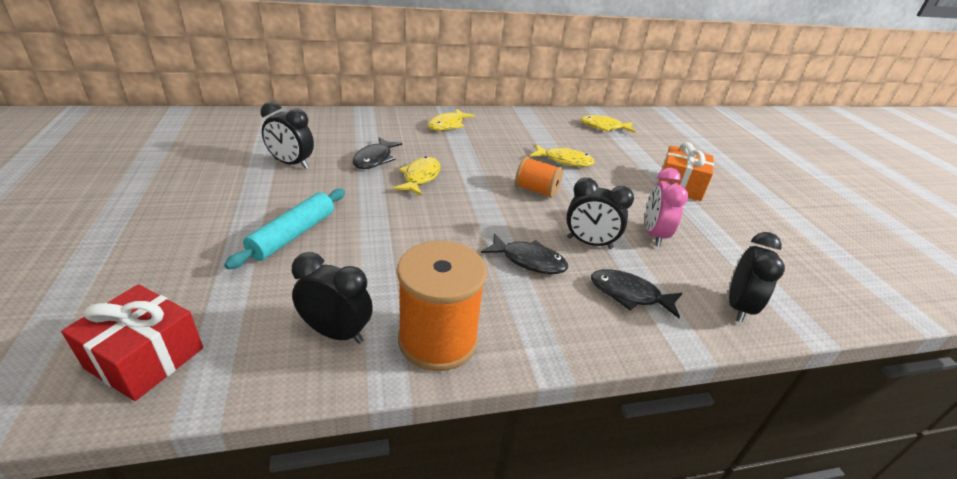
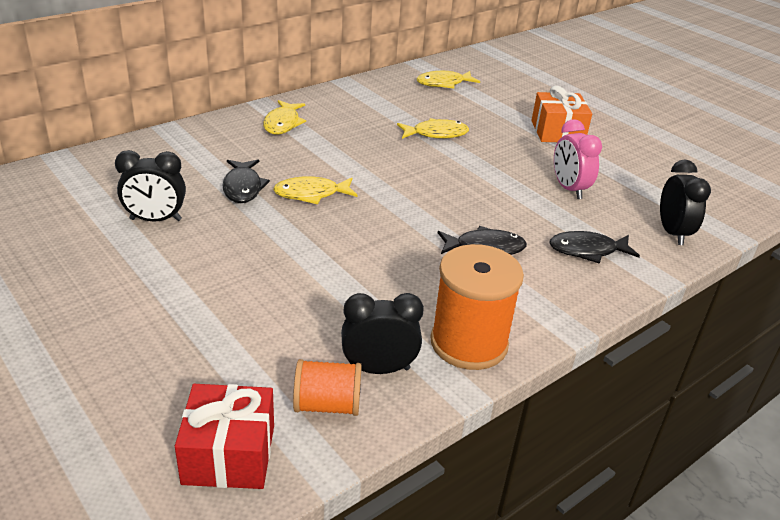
camera: 25 degrees left, 0 degrees up
(293, 235) = (243, 295): turquoise rolling pin -> none
(420, 177) = (311, 194): yellow fish -> yellow fish turned 90 degrees counterclockwise
(536, 190) = (435, 175): orange spool -> orange spool (327, 405)
(589, 243) = (522, 214): black clock -> none

